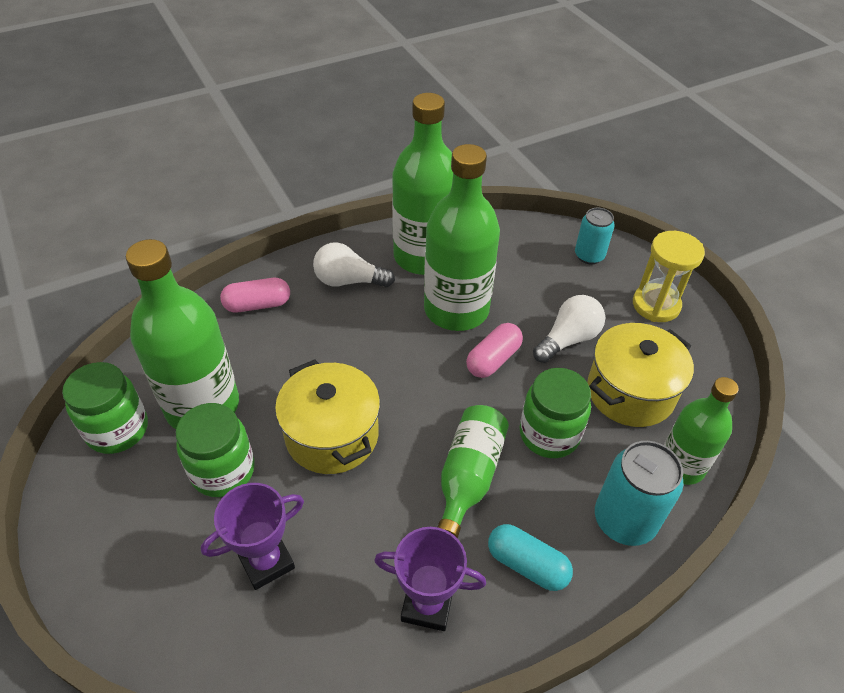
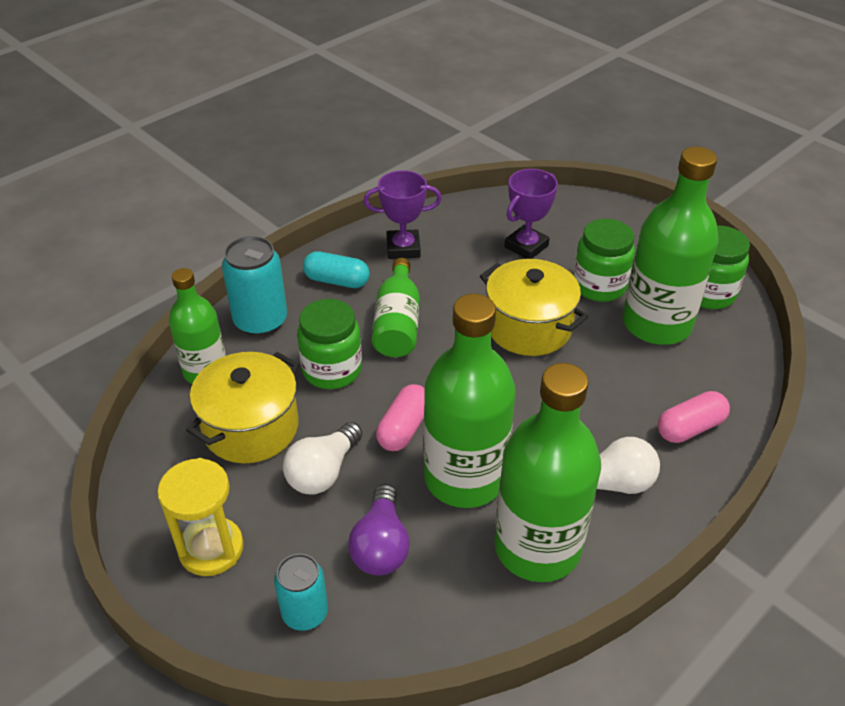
camera: 165 degrees right, 5 degrees down
(532, 280) = (381, 546): none -> purple light bulb

